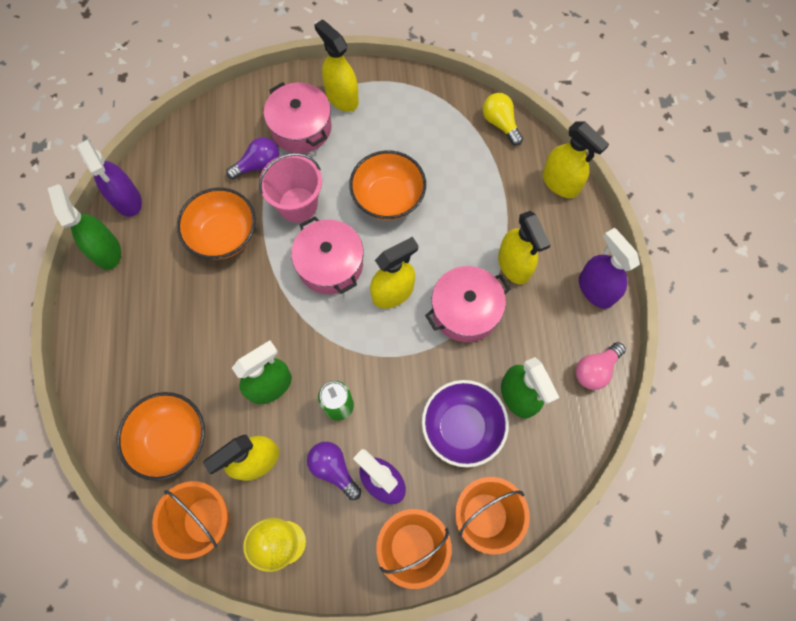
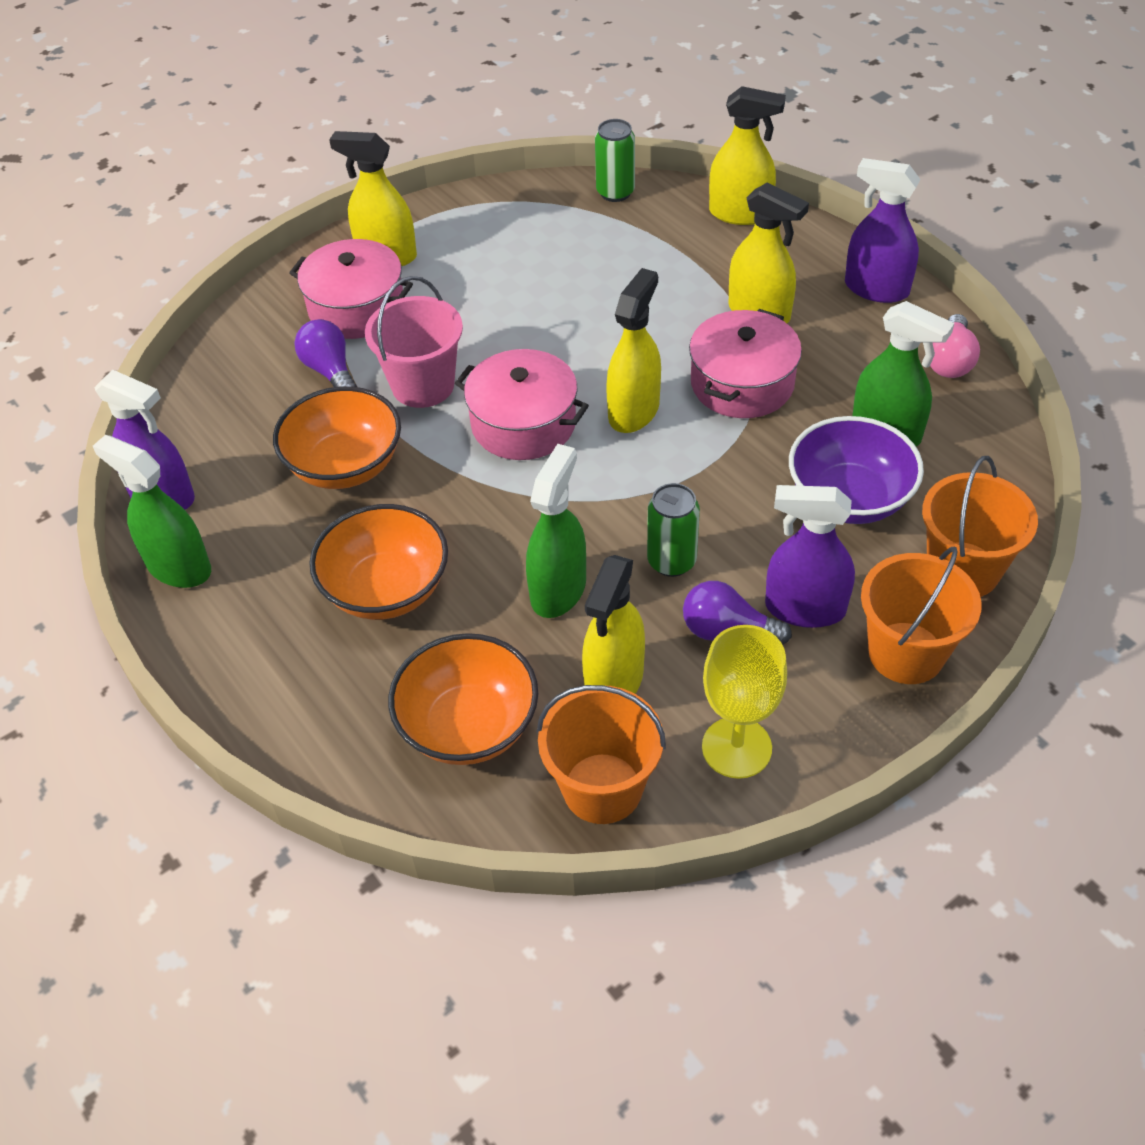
camera: 30 degrees left, 20 degrees down
(258, 165) = (330, 371): purple light bulb -> purple light bulb turned 60 degrees counterclockwise
(388, 198) = (539, 323): orange bowl -> orange bowl (386, 589)
(500, 124) = (615, 192): yellow light bulb -> green can

